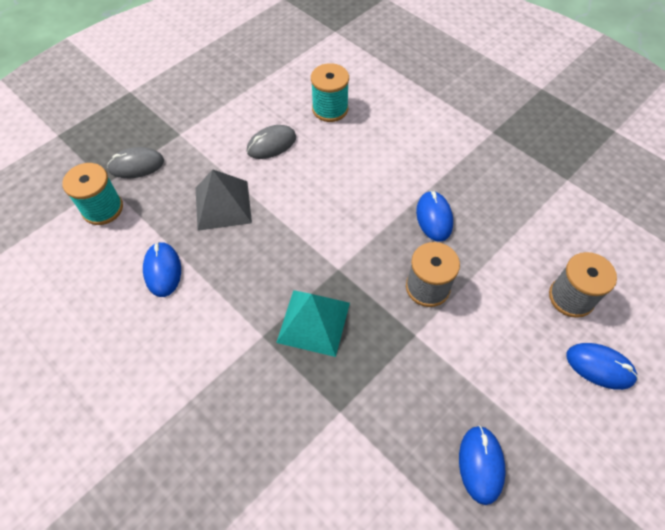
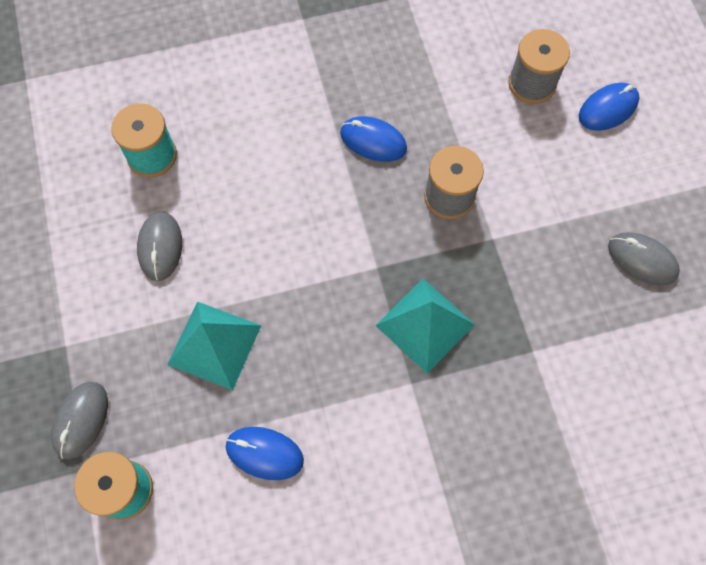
camera: 60 degrees left, 10 degrees up
(223, 205) = (214, 345): grey pyramid -> turquoise pyramid
(481, 464) = (642, 260): blue mouse -> grey mouse

